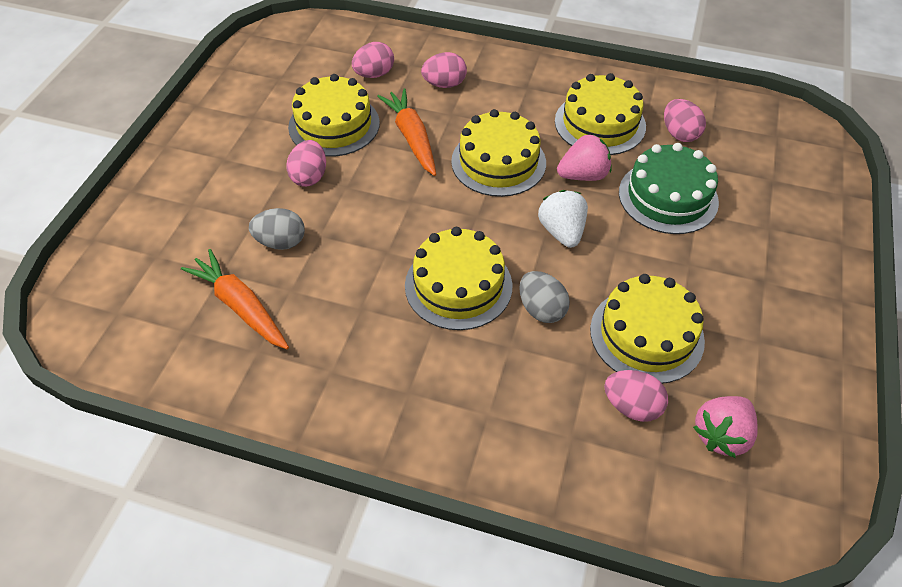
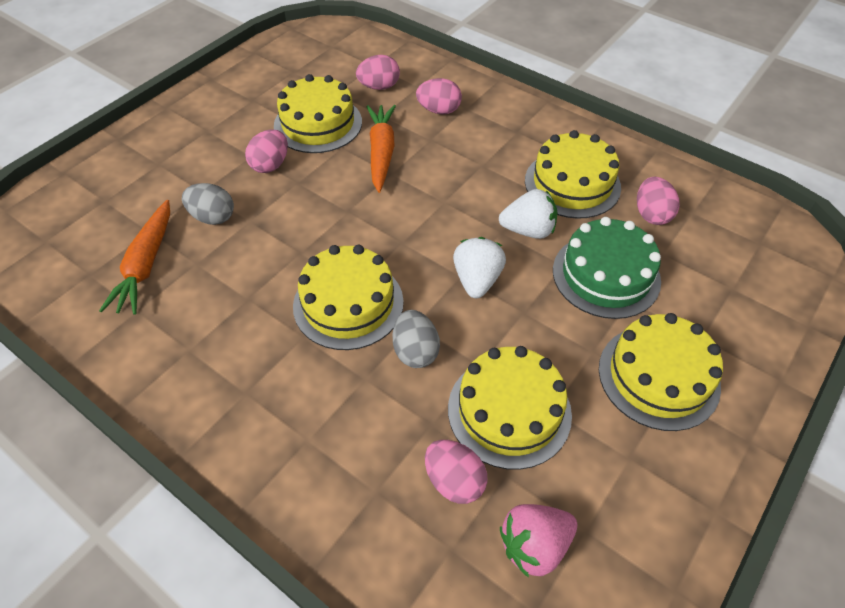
camera: 20 degrees right, 0 degrees up
(240, 306) = (146, 265): orange carrot -> orange carrot turned 150 degrees counterclockwise
(498, 162) = (451, 196): yellow cake -> yellow cake (658, 376)
(583, 175) = (528, 230): pink strawberry -> white strawberry

